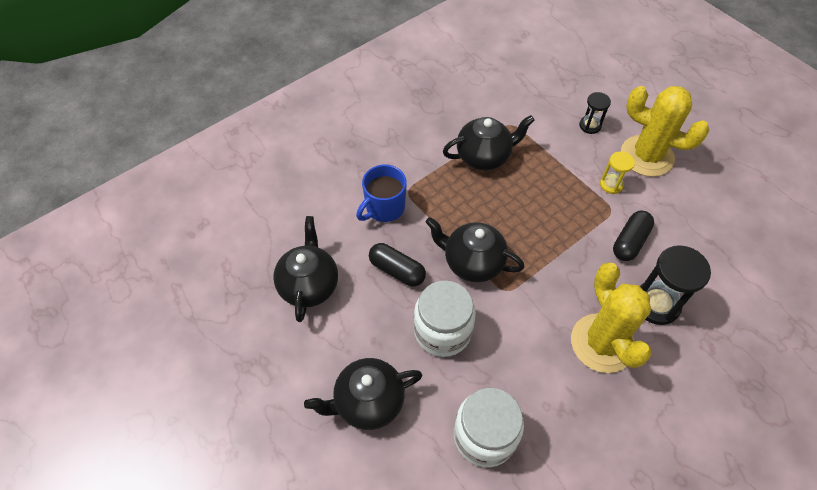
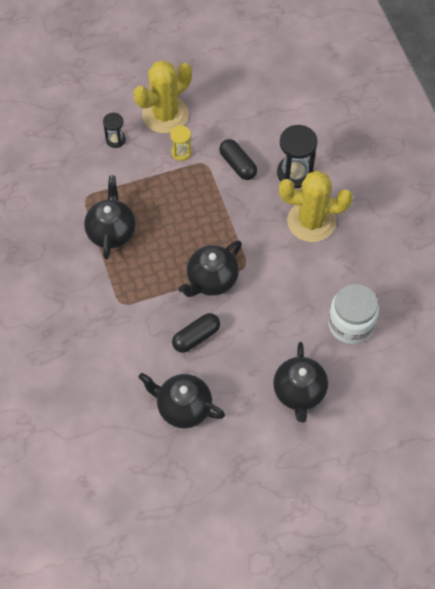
camera: 70 degrees left, 5 degrees up
(384, 208) = (130, 327): blue mug -> none
(442, 331) = (262, 322): white jar -> none

